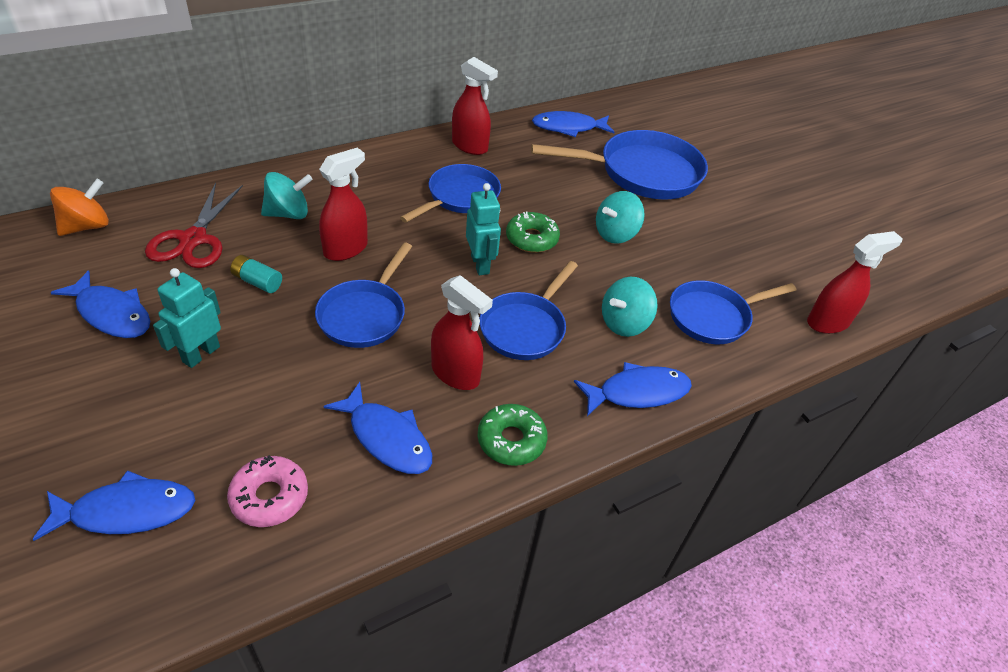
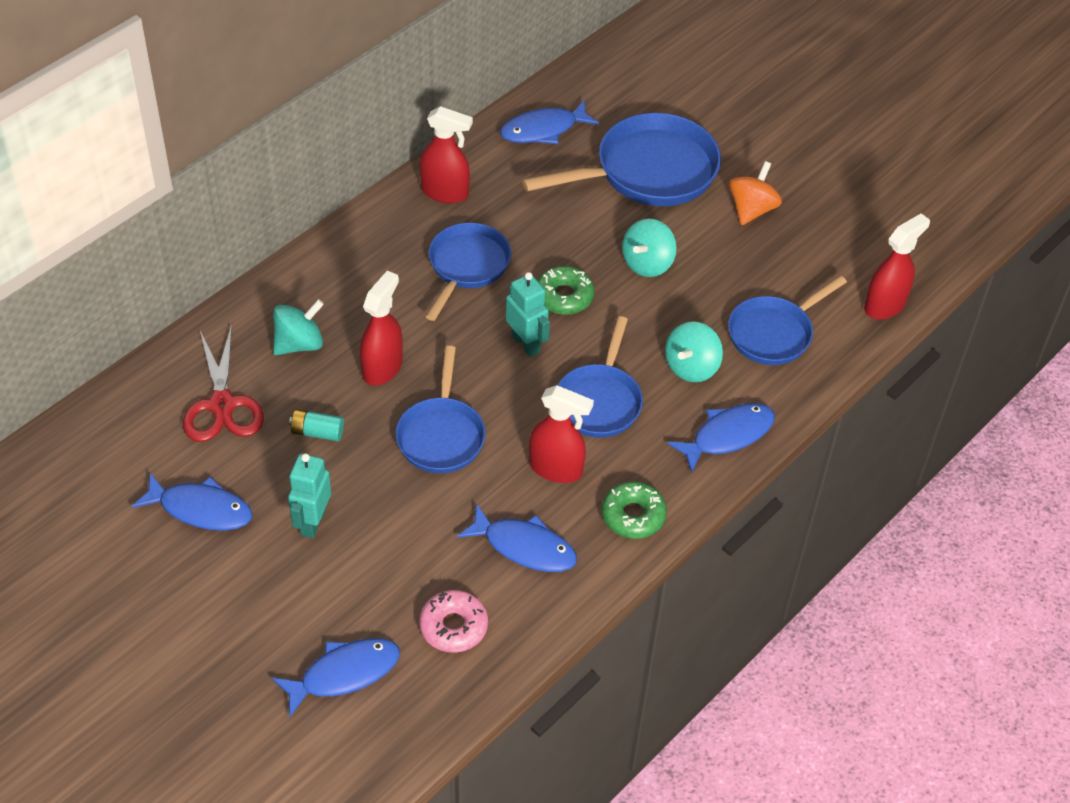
camera: 15 degrees left, 5 degrees up
(87, 226) = (103, 424): orange spinning top -> orange spinning top (752, 209)

